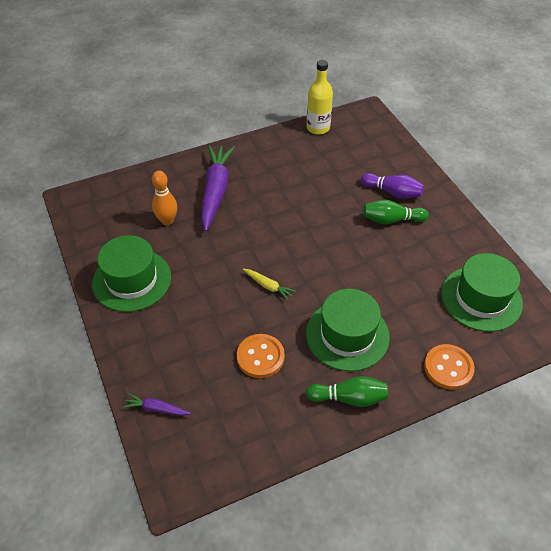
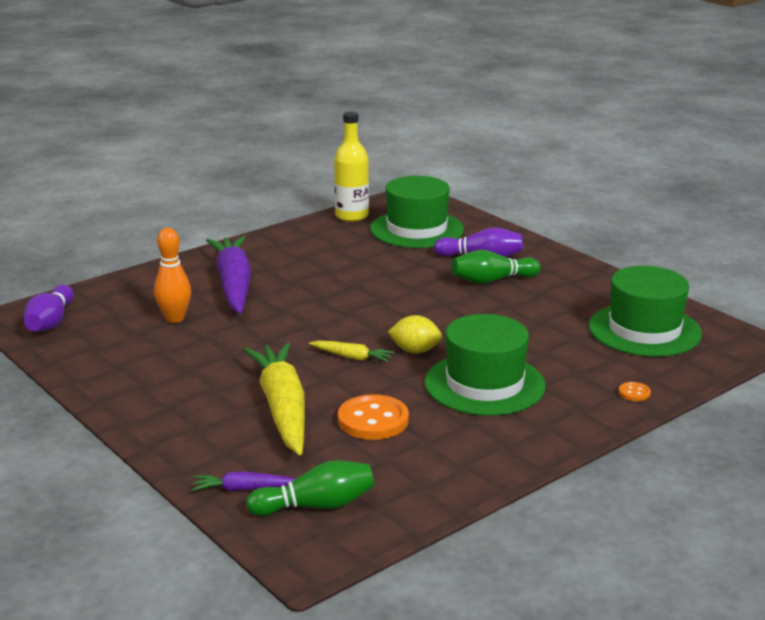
camera: 15 degrees left, 25 degrees down
(90, 209) = (50, 322): none -> purple bowling pin
(132, 280) = (147, 378): green hat -> green hat (416, 229)
(206, 331) = (282, 408): none -> yellow carrot
(312, 288) = (415, 351): none -> yellow lemon
(349, 398) = (516, 438): green bowling pin -> green bowling pin (316, 506)
(448, 368) = (634, 393): orange button -> orange button, size x0.46

